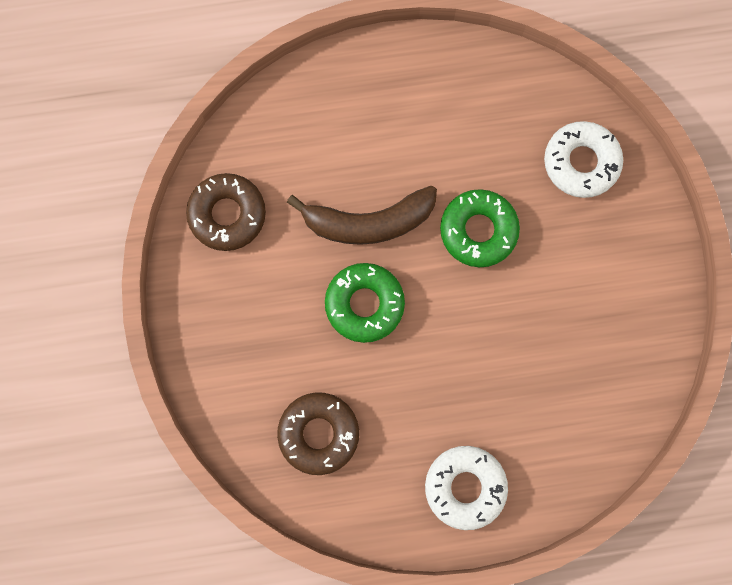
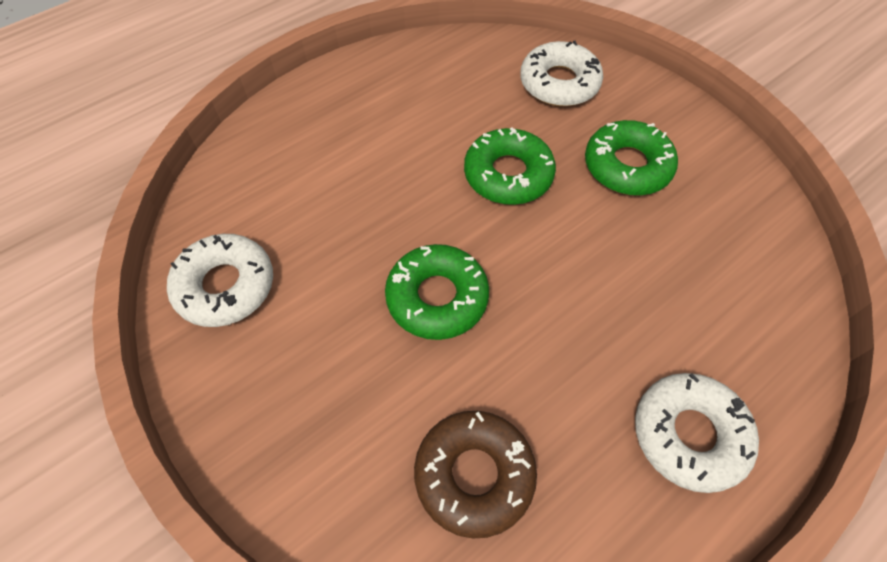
camera: 30 degrees left, 20 degrees down
(227, 214) = (225, 286): brown donut -> white donut
(368, 222) = (391, 219): brown banana -> none
(576, 274) = (627, 166): none -> green donut

